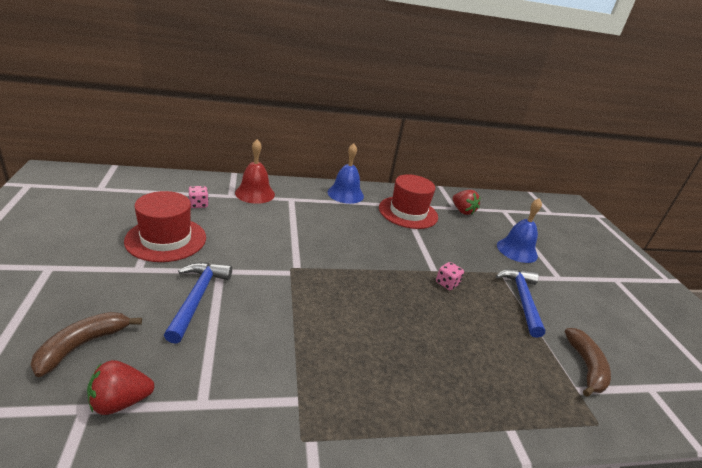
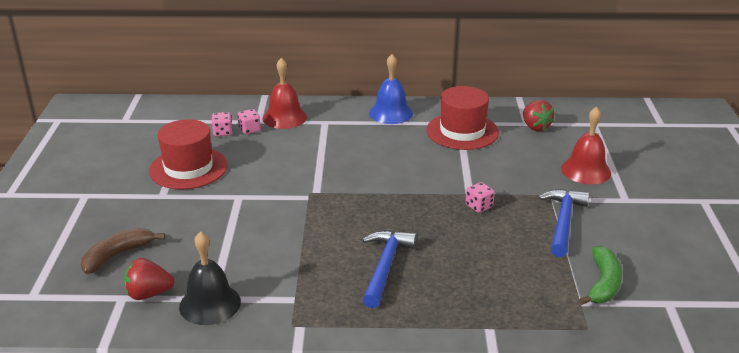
camera: 15 degrees right, 0 degrees up
(197, 298) = (214, 220): blue hammer -> blue hammer (385, 267)
(199, 413) = (210, 304): none -> black bell
(224, 203) = (249, 130): none -> pink dice
(517, 250) = (586, 170): blue bell -> red bell
(586, 367) = (603, 283): brown banana -> green banana

